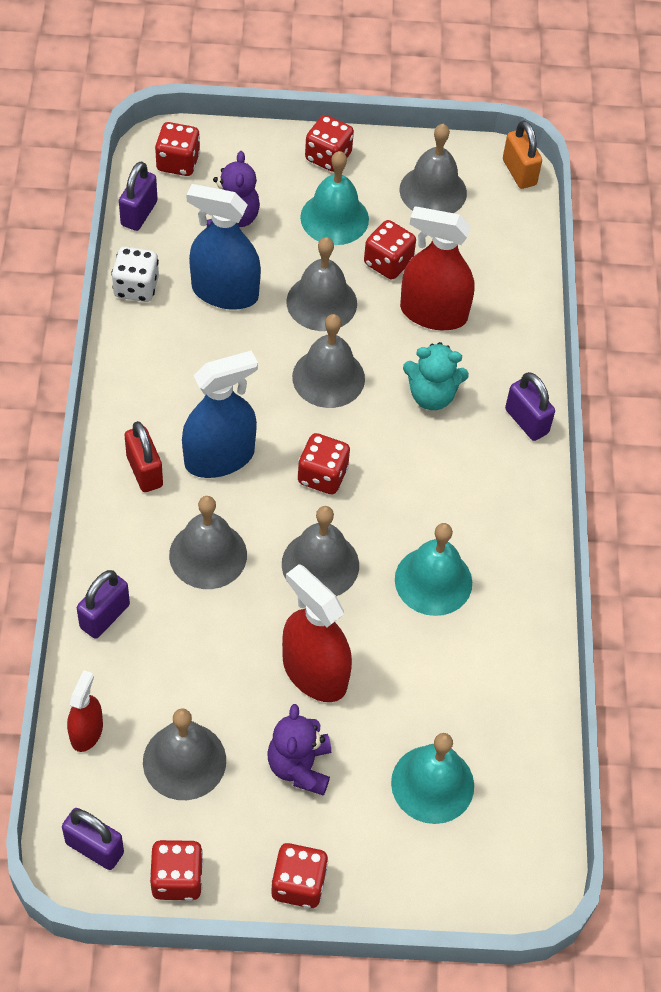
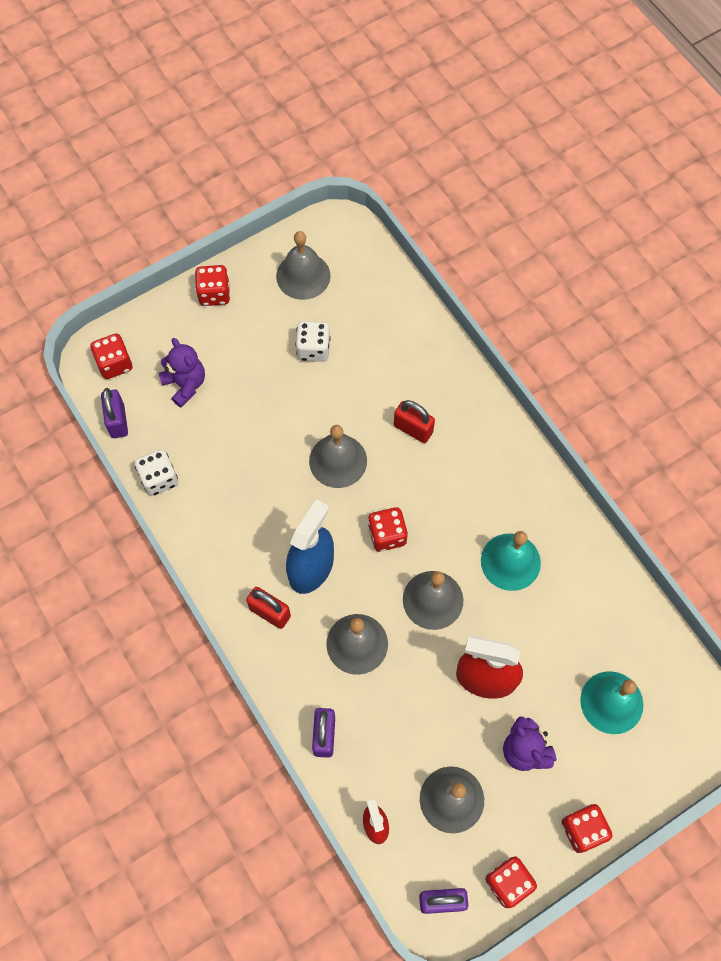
camera: 30 degrees left, 10 degrees up
(225, 292) = (222, 443): blue spray bottle -> none
(321, 302) = (292, 408): grey bell -> none
(334, 218) = (253, 338): turquoise bell -> none
(388, 262) = (313, 349): red dice -> white dice
(431, 395) = (413, 429): turquoise teddy bear -> red padlock
(433, 313) = (370, 367): red spray bottle -> none
(519, 172) = (348, 226): orange padlock -> none
(526, 421) = (485, 408): purple padlock -> none

